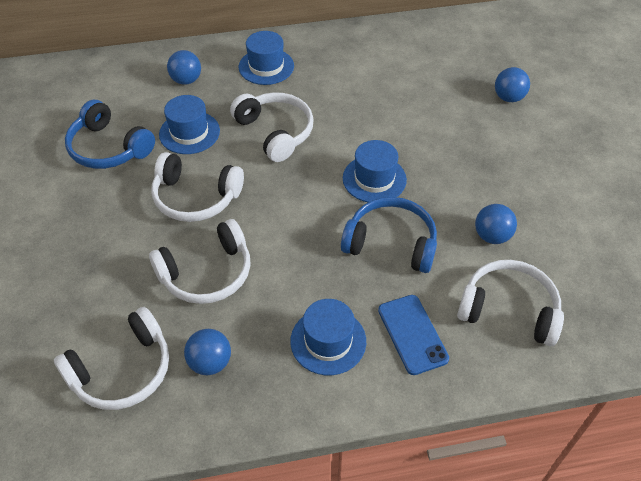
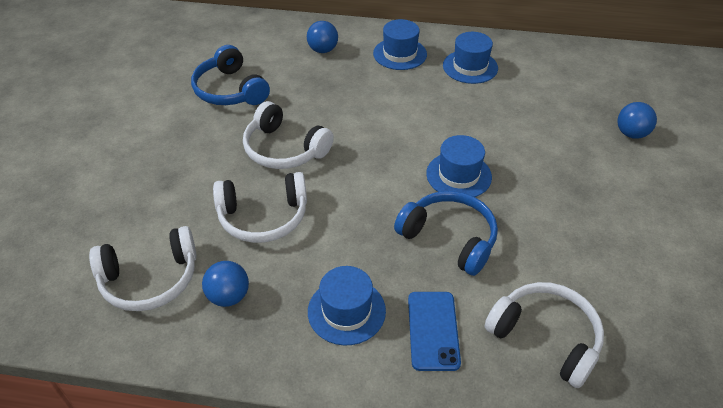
camera: 20 degrees right, 5 degrees down
(189, 132) = (305, 93): blue hat -> blue hat (470, 67)
(275, 132) = (382, 111): white headphones -> none
(492, 236) = (557, 260): blue ball -> none

